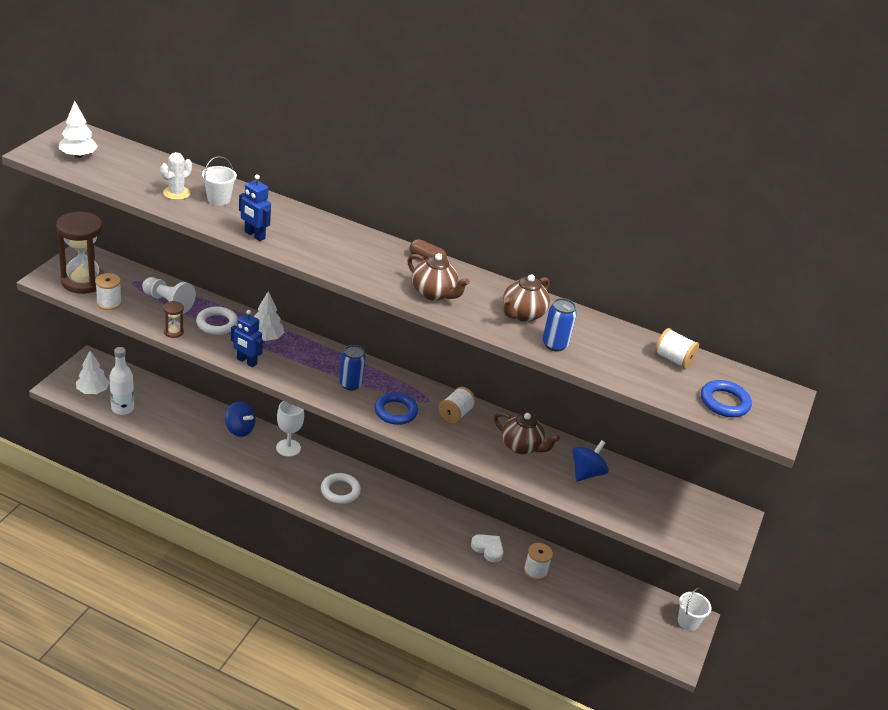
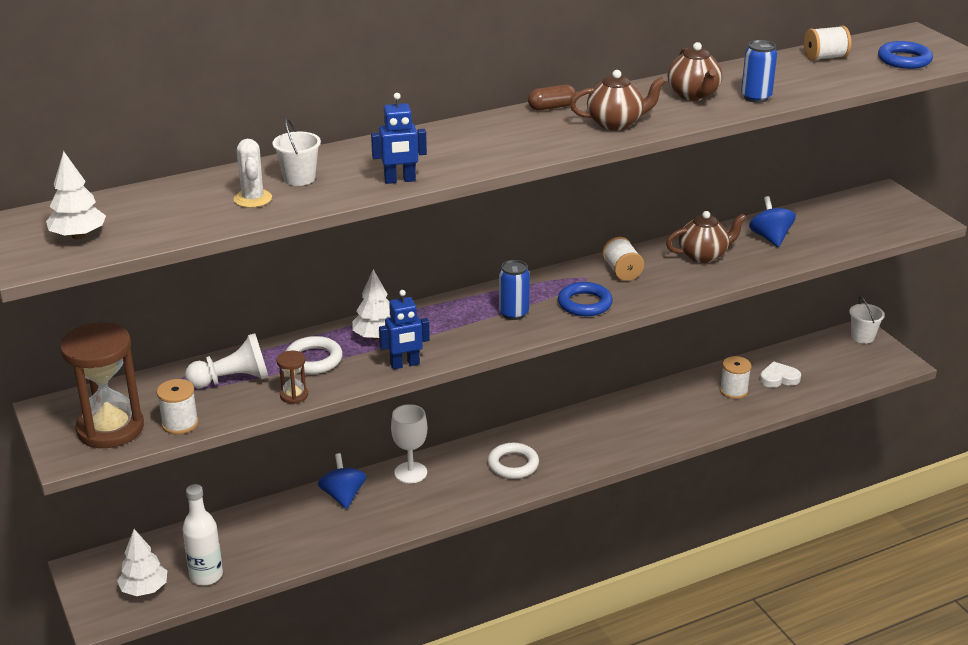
camera: 45 degrees left, 5 degrees down
(239, 429) = (343, 496): blue spinning top -> blue spinning top turned 90 degrees counterclockwise
(488, 549) = (681, 405): white heart -> white heart (779, 378)

